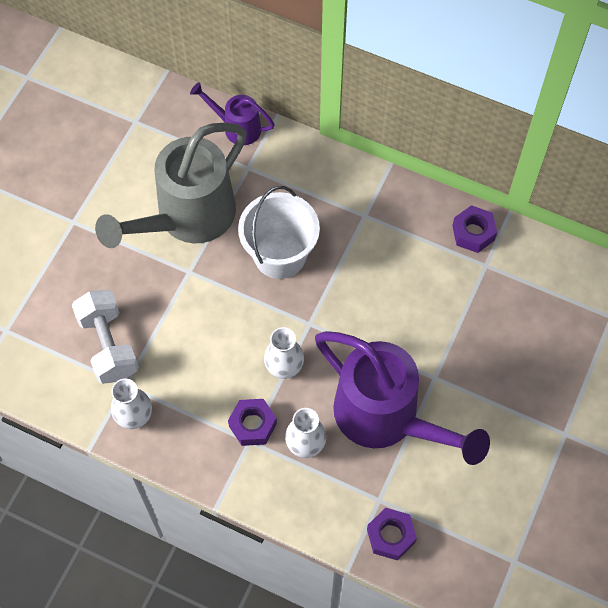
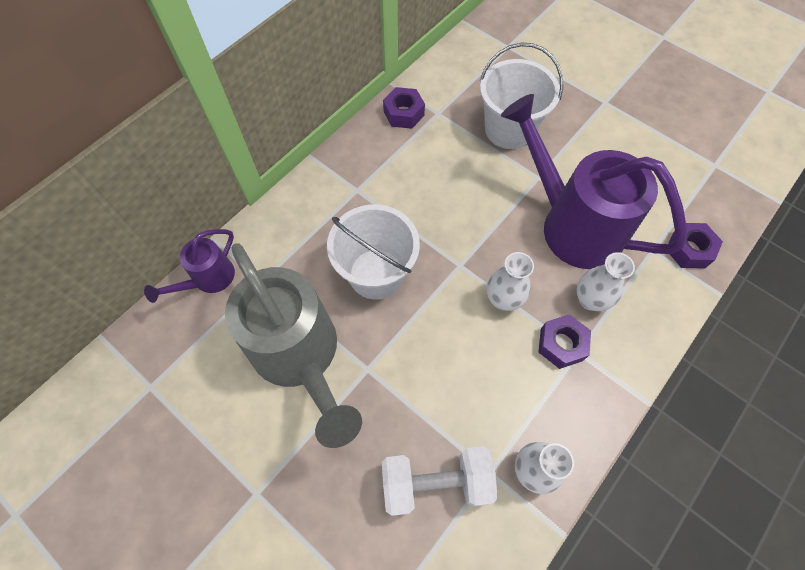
camera: 75 degrees left, 0 degrees up
(386, 418) = (572, 224): purple watering can -> purple watering can turned 105 degrees counterclockwise
(488, 338) = (509, 129): none -> white bucket

